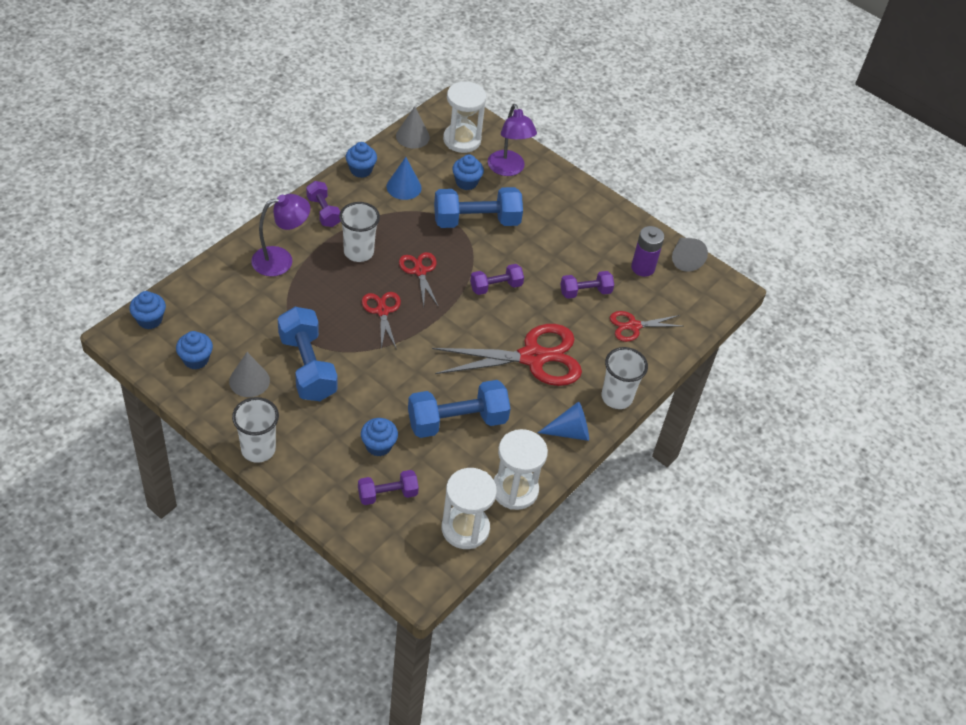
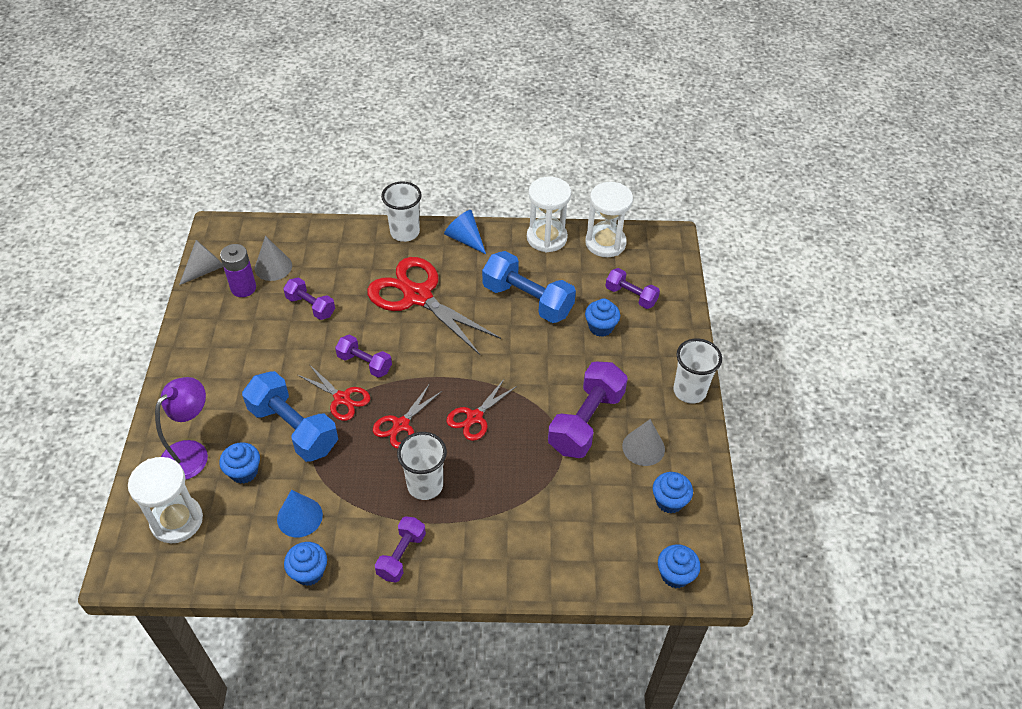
camera: 125 degrees left, 0 degrees up
(281, 260) = (498, 536): purple lamp -> none
(307, 367) = (586, 422): blue dumbbell -> purple dumbbell
(412, 136) = (210, 568): grey cone -> grey cone (273, 267)
(633, 326) = (320, 260): red scissors -> red scissors (342, 398)

